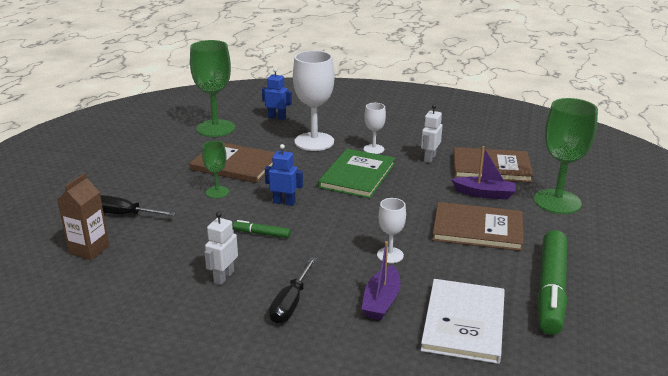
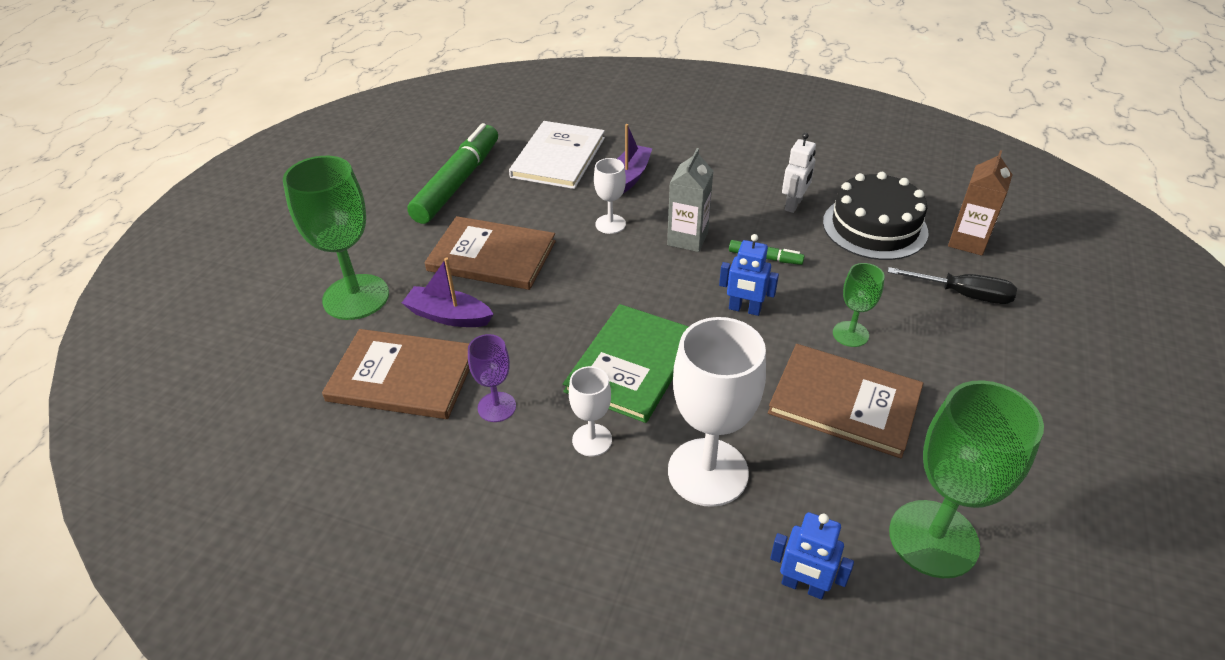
camera: 175 degrees left, 15 degrees up
(160, 259) = (874, 227): none -> black cake
(291, 303) = (718, 177): black screwdriver -> none
(323, 245) = (687, 239): none -> grey carton
(429, 158) = (496, 407): white robot -> purple goblet

